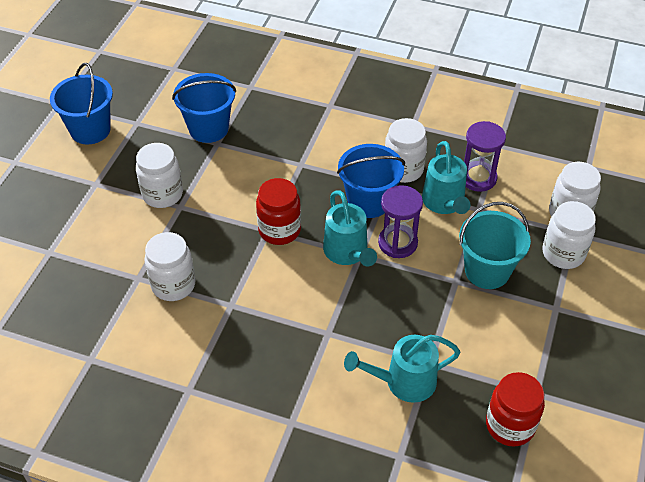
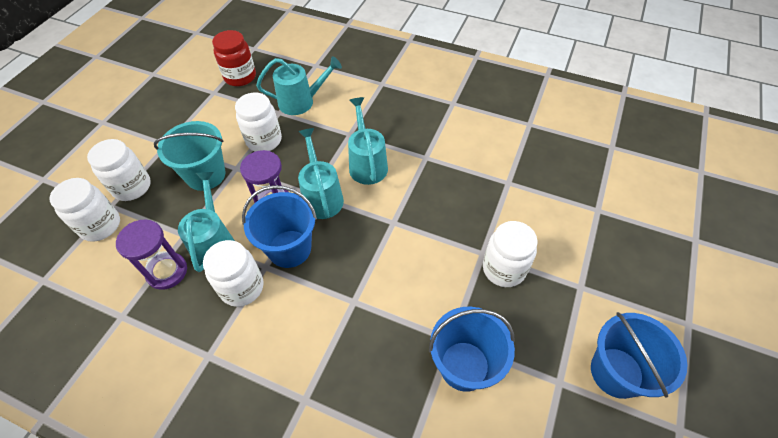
camera: 175 degrees left, 5 degrees up
(173, 285) = (476, 175): white jar -> white jar (264, 140)
(279, 230) = (382, 221): red jar -> none
(301, 293) = (367, 164): none -> turquoise watering can

